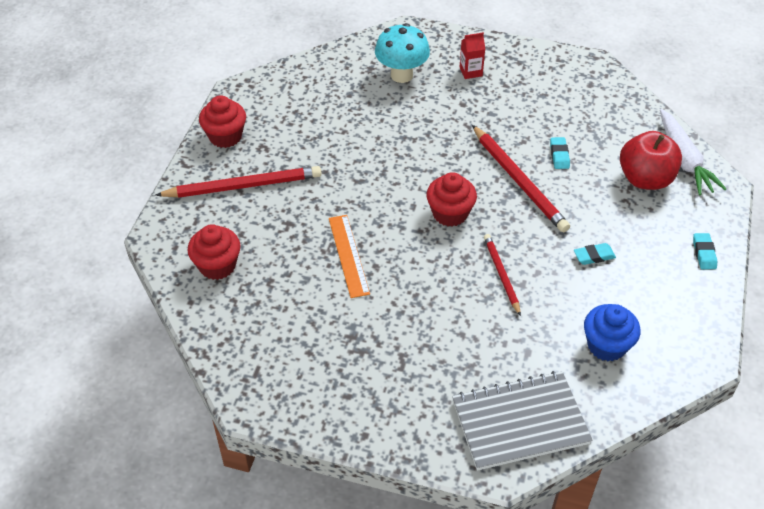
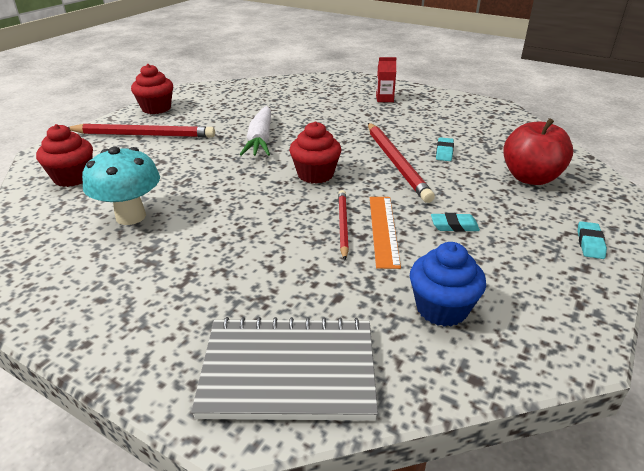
camera: 15 degrees right, 15 degrees down
(349, 255) = (197, 188): orange ruler -> orange ruler (384, 230)
(401, 75) = (324, 95): turquoise mushroom -> turquoise mushroom (131, 216)
(684, 160) = (576, 170): white carrot -> white carrot (260, 139)

